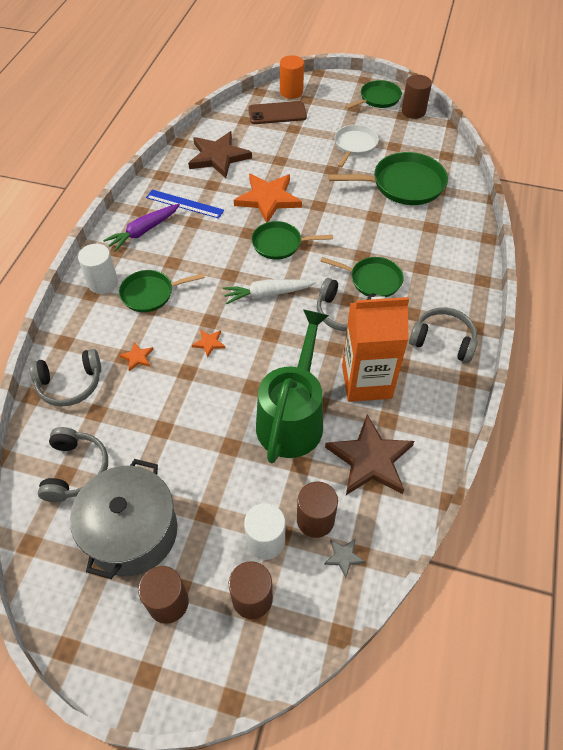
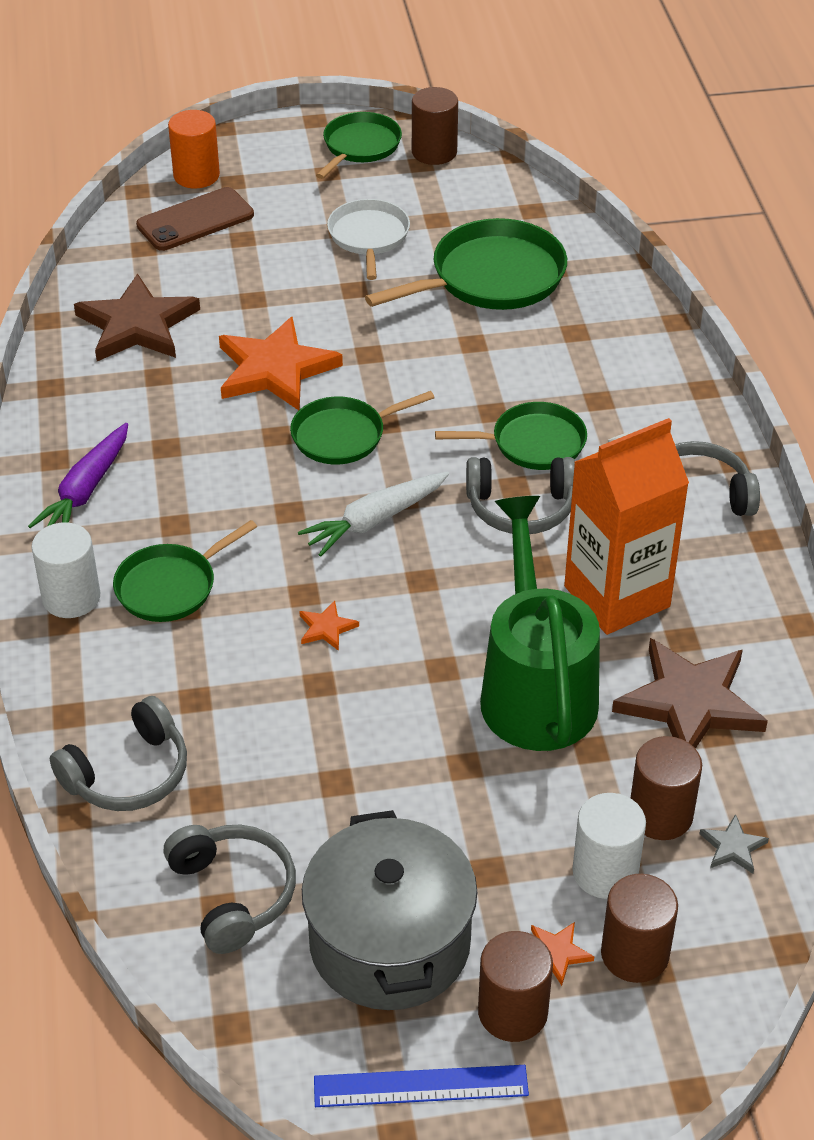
camera: 25 degrees left, 10 degrees down
(137, 357) = (218, 692): orange star -> orange star (556, 953)
(184, 204) = (130, 422): blue ruler -> blue ruler (420, 1086)

